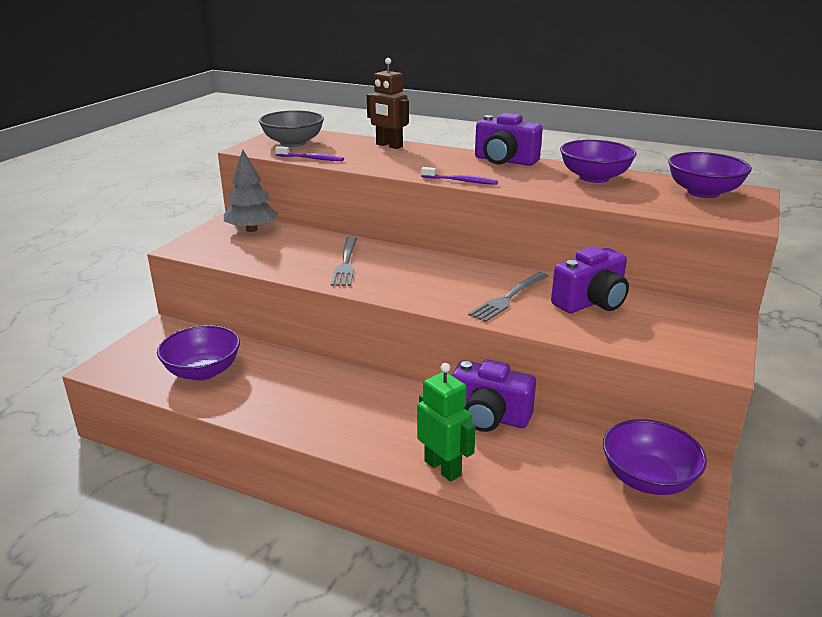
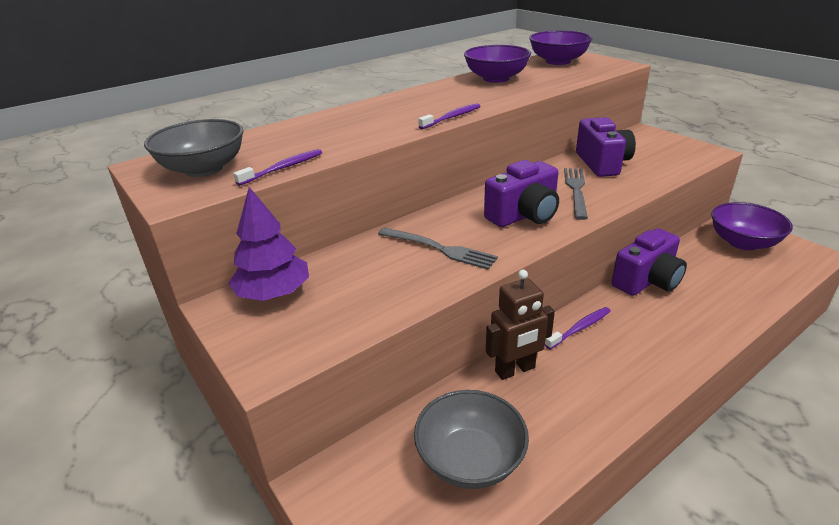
camera: 60 degrees left, 5 degrees up
(203, 371) = (470, 460): purple bowl -> grey bowl
(251, 229) = (273, 293): grey tree -> purple tree
(378, 390) = (579, 328): none -> purple toothbrush
(389, 146) = (301, 126): brown robot -> brown robot (515, 370)
(443, 468) = (717, 326): green robot -> none
(504, 161) = (417, 94): purple camera -> purple camera (524, 215)
(508, 298) = (576, 190): grey fork -> grey fork turned 150 degrees counterclockwise

